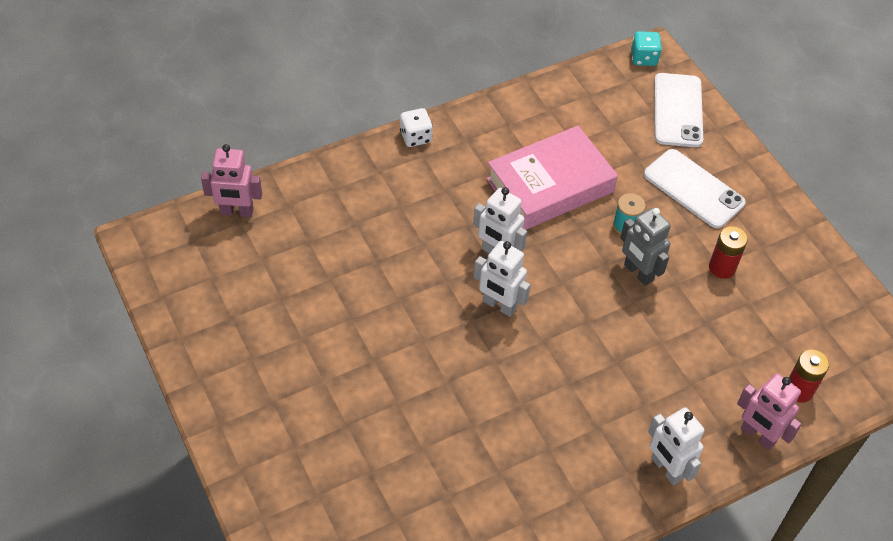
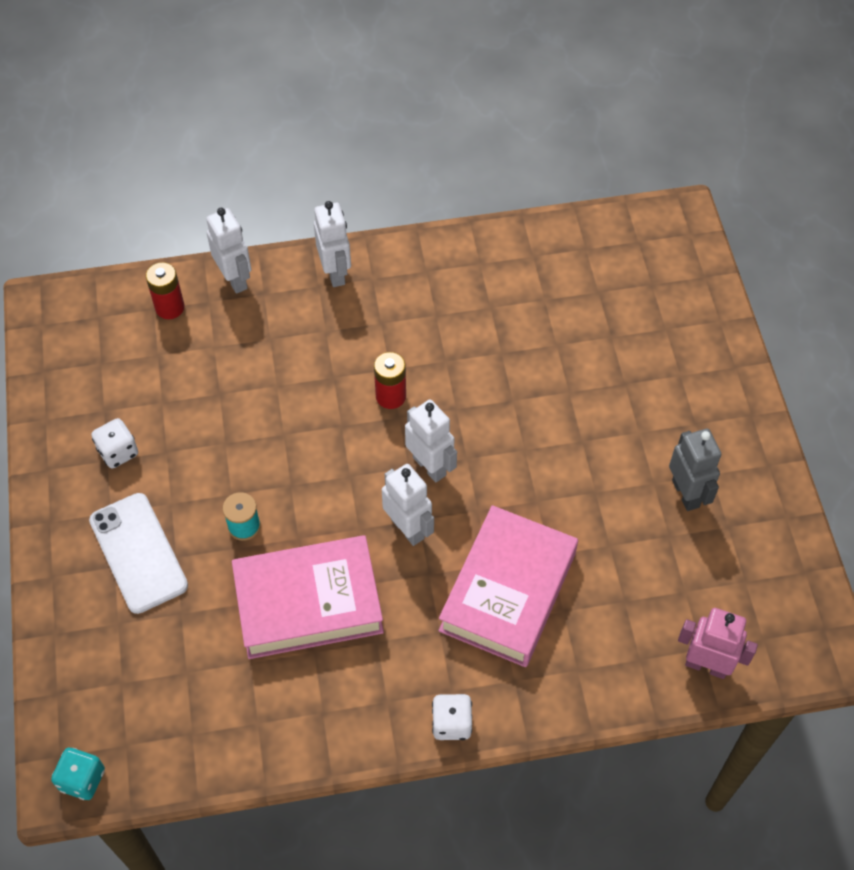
camera: 160 degrees left, 5 degrees up
(402, 227) = (508, 592): none -> pink book
(638, 273) = (261, 465): grey robot -> grey robot (686, 493)
(677, 110) = (89, 675): white phone -> none
(722, 268) = (166, 447): red battery -> red battery (391, 396)
(757, 255) = (118, 452): none -> white dice
(757, 435) = (235, 279): pink robot -> white robot

